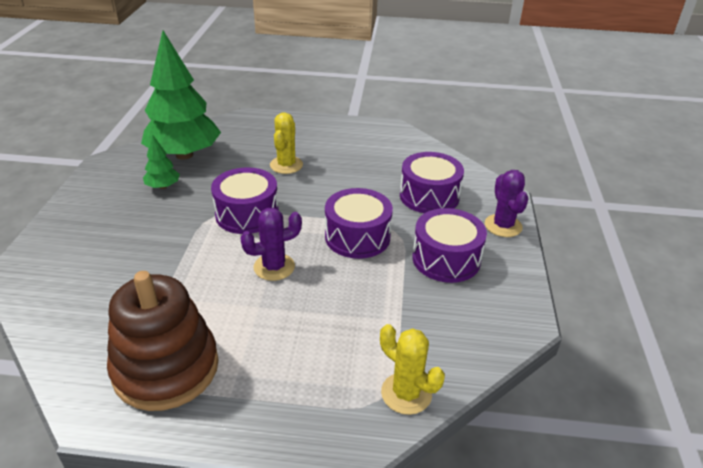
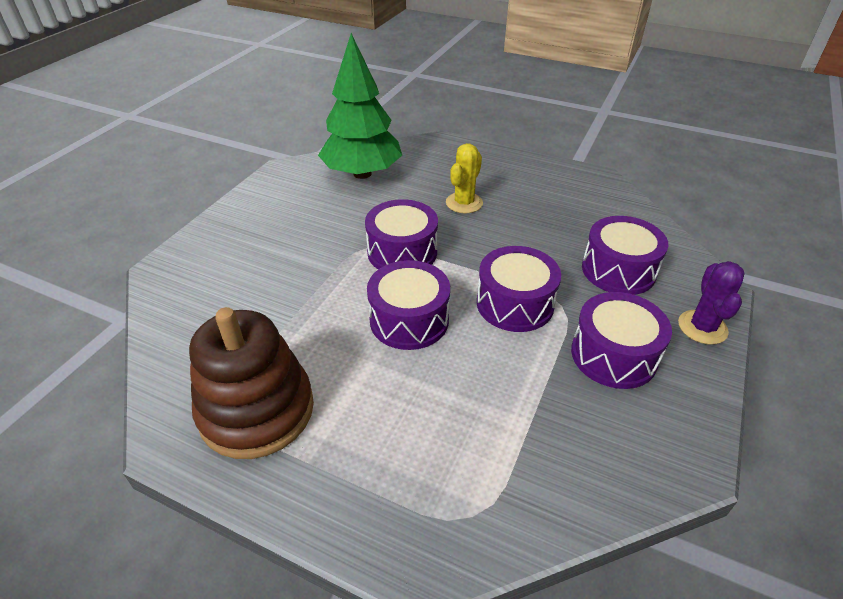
camera: 20 degrees right, 5 degrees up
(163, 186) = (328, 205): green tree -> none
(274, 267) = (409, 320): purple cactus -> purple drum
(406, 393) = (506, 518): yellow cactus -> none

